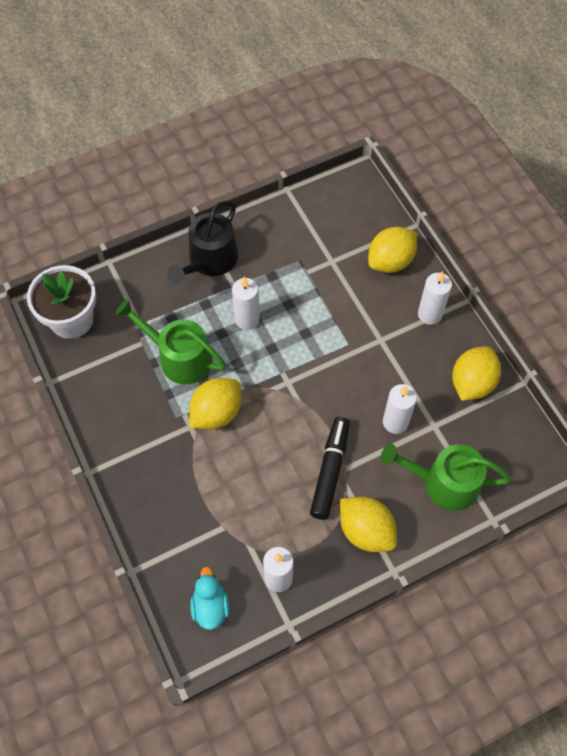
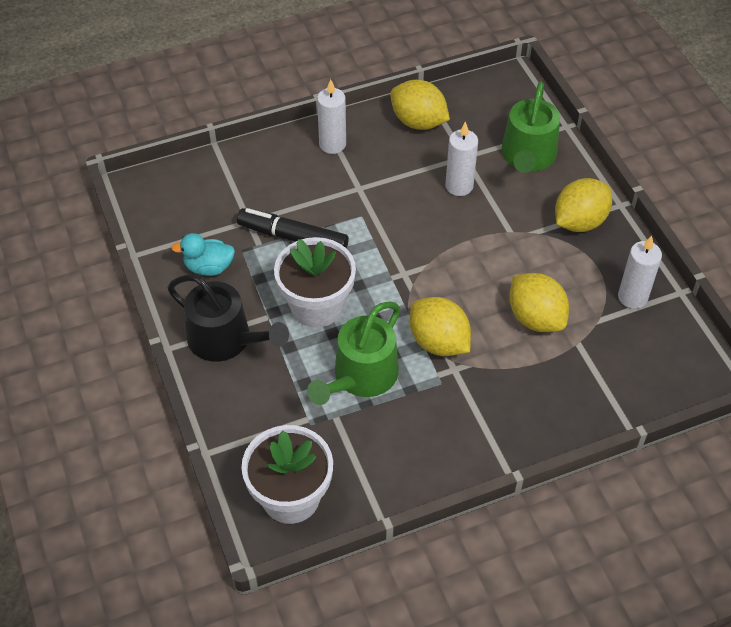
camera: 85 degrees left, 10 degrees down
(210, 606) = (666, 358): turquoise duck -> turquoise duck (209, 267)
(247, 319) = (316, 306): white candle -> white flower pot
(330, 470) = (513, 244): black marker -> black marker (293, 237)
(390, 261) = (259, 169): yellow lemon -> yellow lemon (535, 318)

